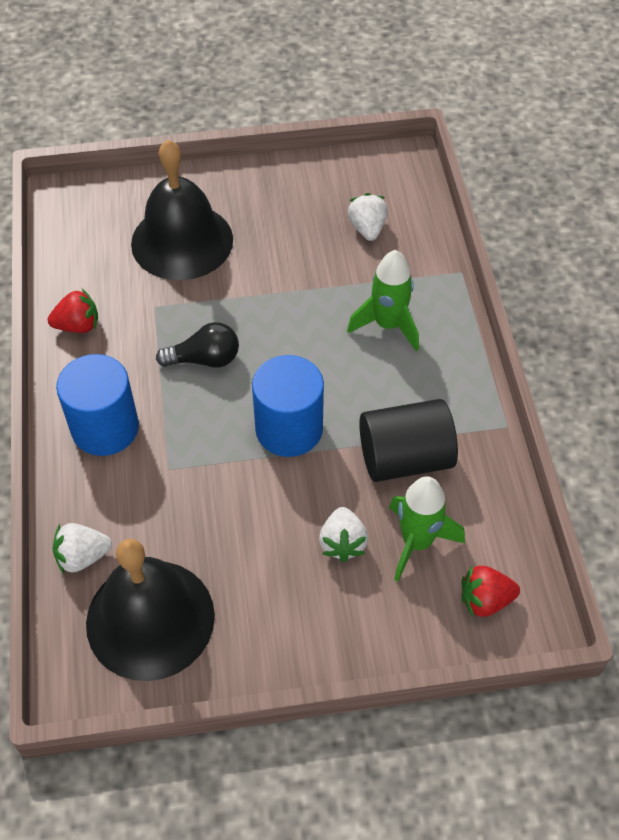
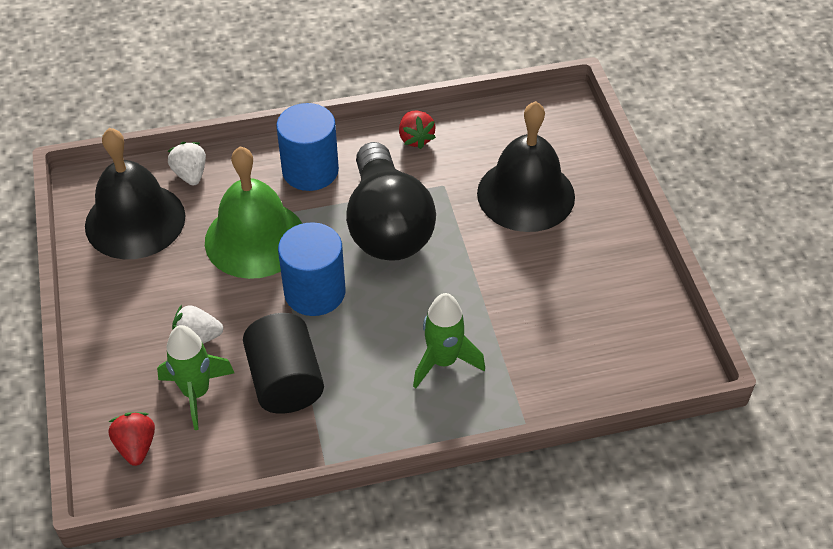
camera: 85 degrees right, 5 degrees down
(203, 485) = (255, 239): none -> green bell
(205, 359) = (387, 226): black light bulb -> black light bulb, size x2.12
(367, 228) = (572, 338): white strawberry -> none

